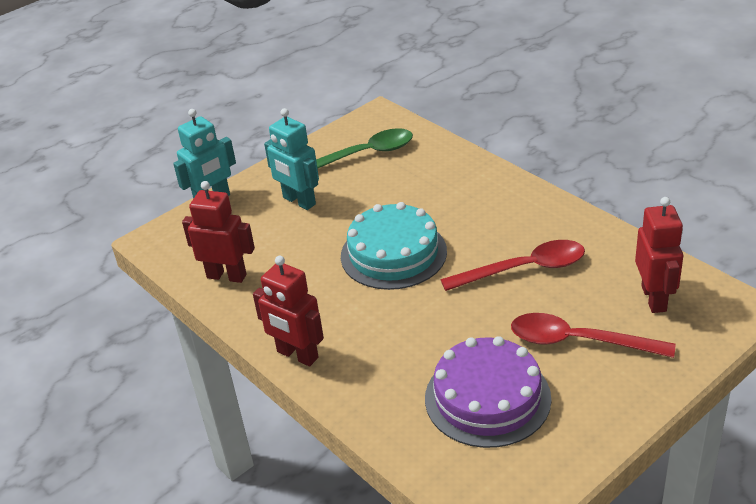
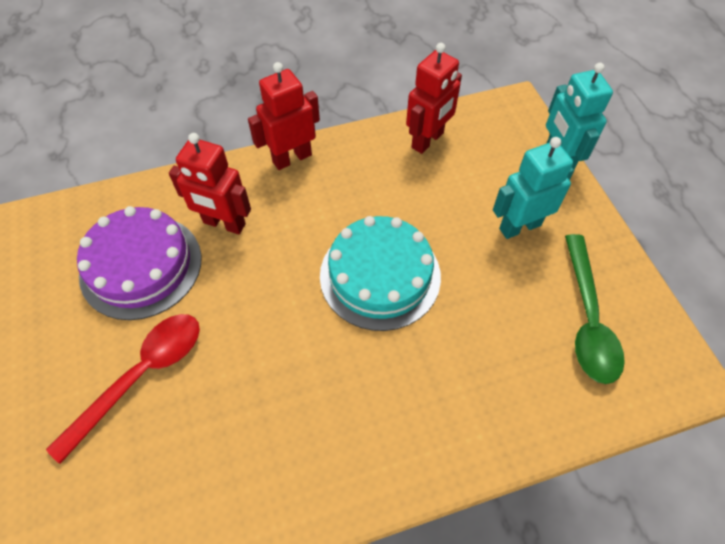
camera: 110 degrees right, 20 degrees up
(524, 269) = (276, 385): red spoon -> none
(654, 298) = (136, 495): red robot -> red robot (224, 224)

